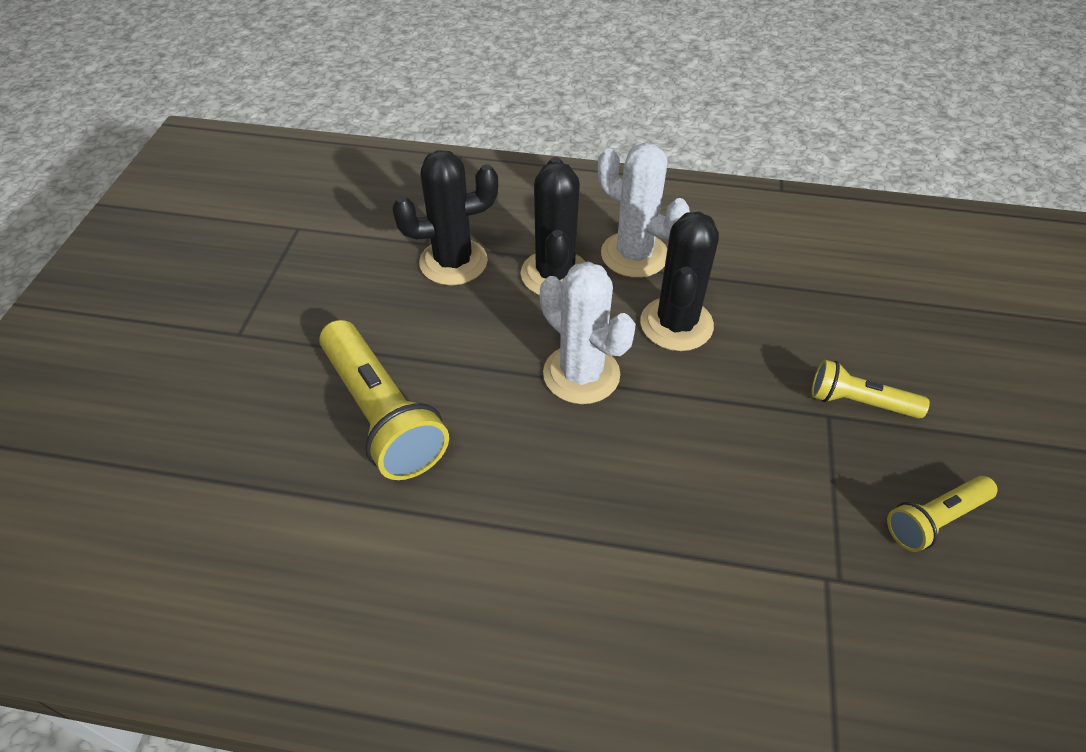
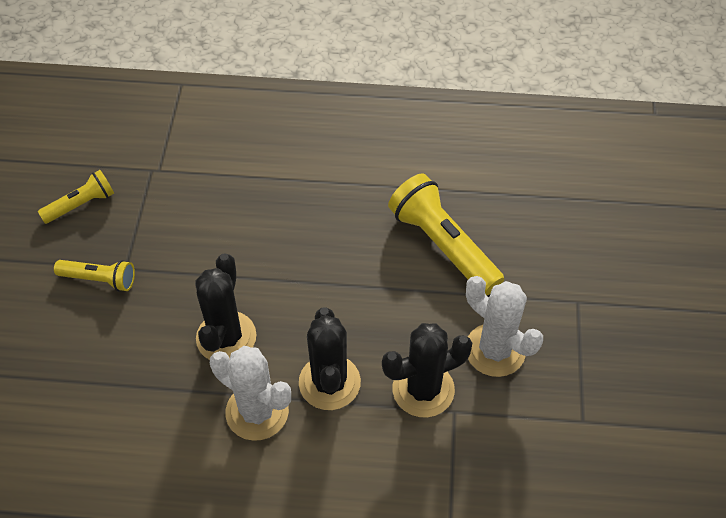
camera: 175 degrees right, 5 degrees up
(581, 374) = (303, 287): white cactus -> white cactus (495, 350)

